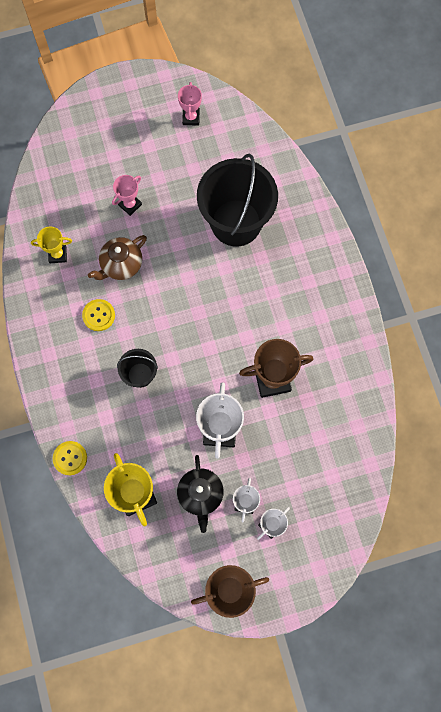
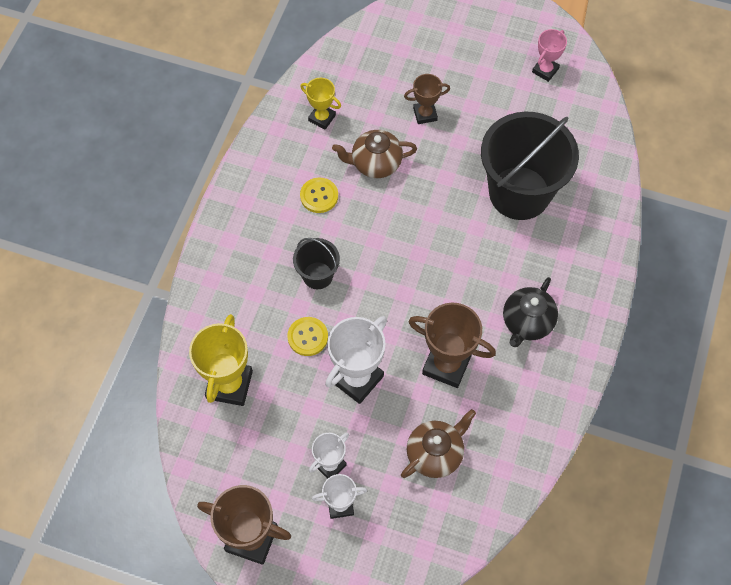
camera: 35 degrees right, 10 degrees down
(70, 458) = (193, 308): yellow button -> yellow button (307, 337)
(130, 205) = (425, 114): pink trophy -> brown trophy
(200, 494) = (292, 427): black teapot -> black teapot (527, 322)
(307, 446) = (435, 453): none -> brown teapot

